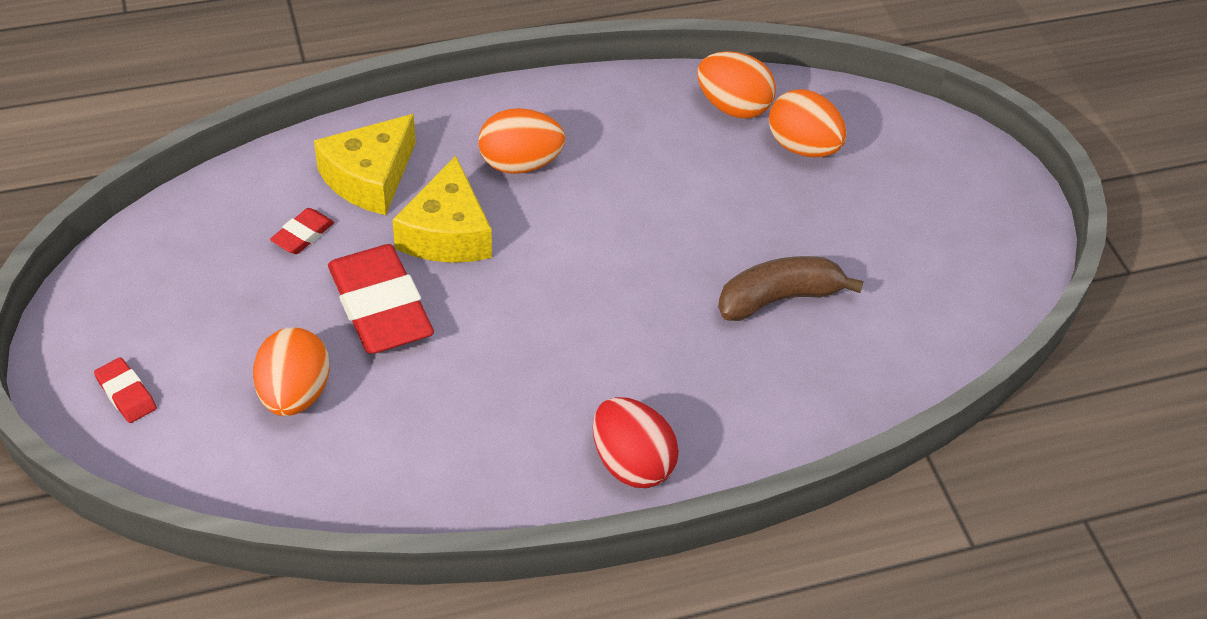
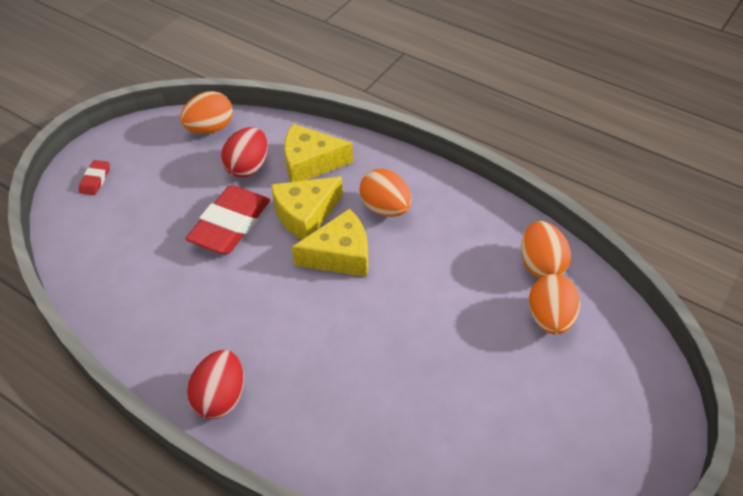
camera: 55 degrees right, 0 degrees up
(294, 394) = (145, 233): orange egg -> orange egg (210, 128)
(303, 235) = (248, 167): red eraser -> red egg
(544, 243) = (340, 255): none -> yellow cheese
(778, 299) = (413, 387): brown banana -> none

